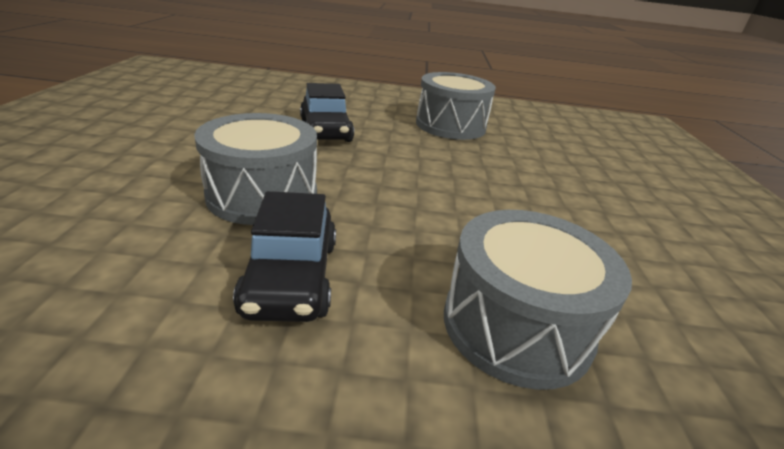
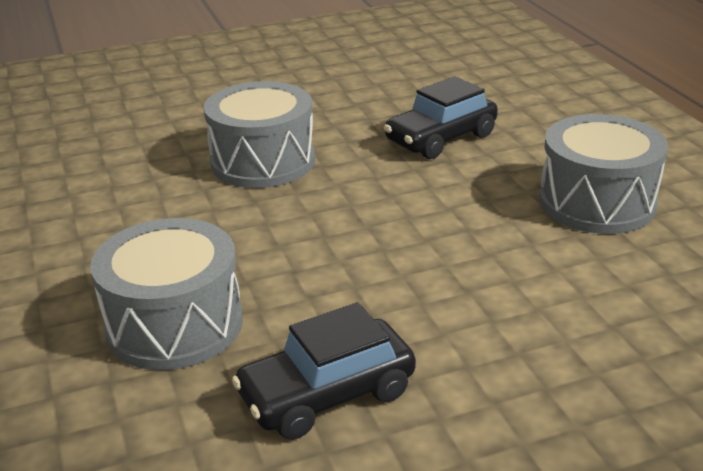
camera: 70 degrees right, 0 degrees up
(291, 277) = (162, 213): black car -> black car (326, 394)

